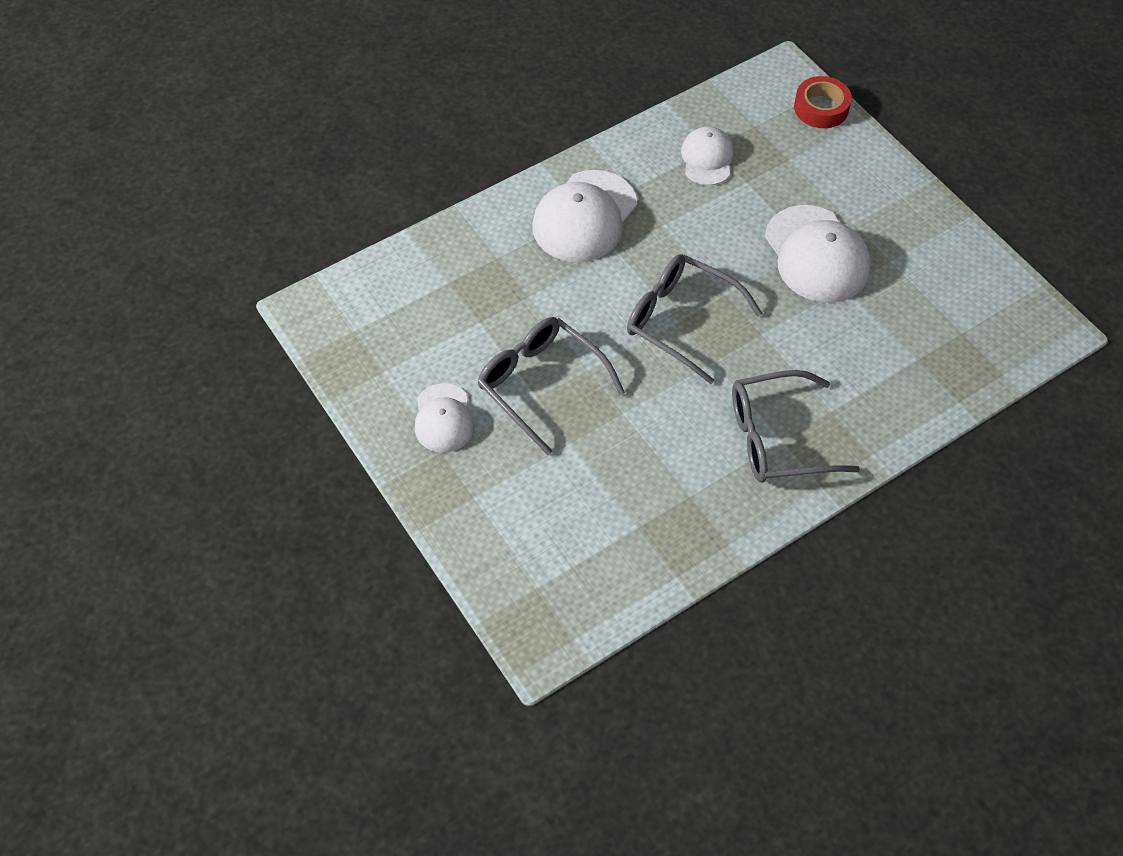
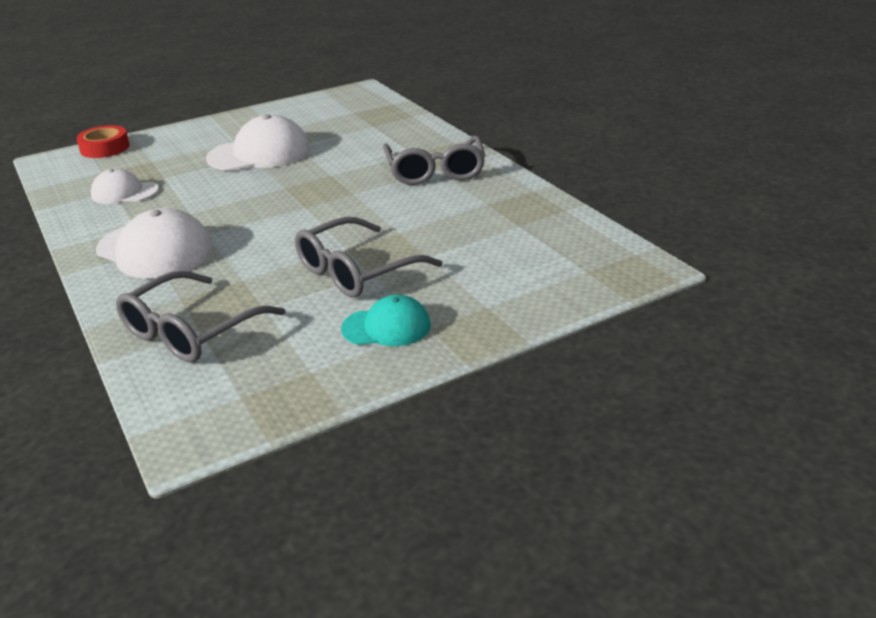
camera: 85 degrees left, 25 degrees down
(443, 418) = (386, 327): white cap -> turquoise cap
(681, 321) = (305, 205): grey glasses -> grey glasses (191, 331)

